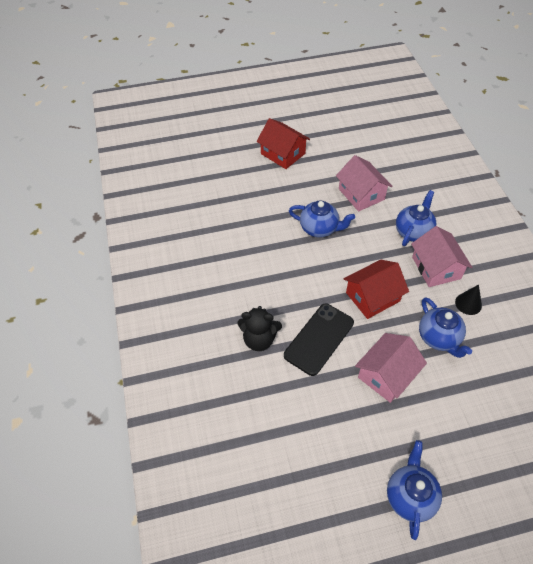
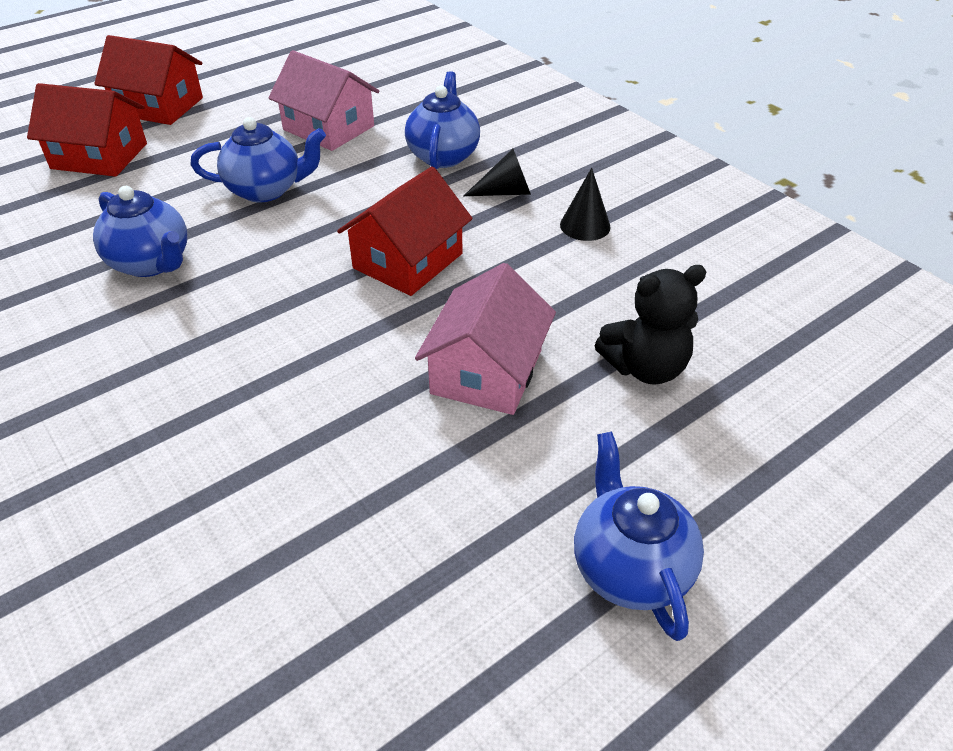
camera: 25 degrees left, 10 degrees down
(249, 181) = (99, 156): none -> red house
(259, 339) = (191, 393): black teddy bear -> black teddy bear (645, 368)
(319, 339) = (324, 354): black phone -> none
(436, 267) = (505, 192): pink house -> black cone
(439, 338) = (558, 287): blue teapot -> blue teapot (151, 263)

